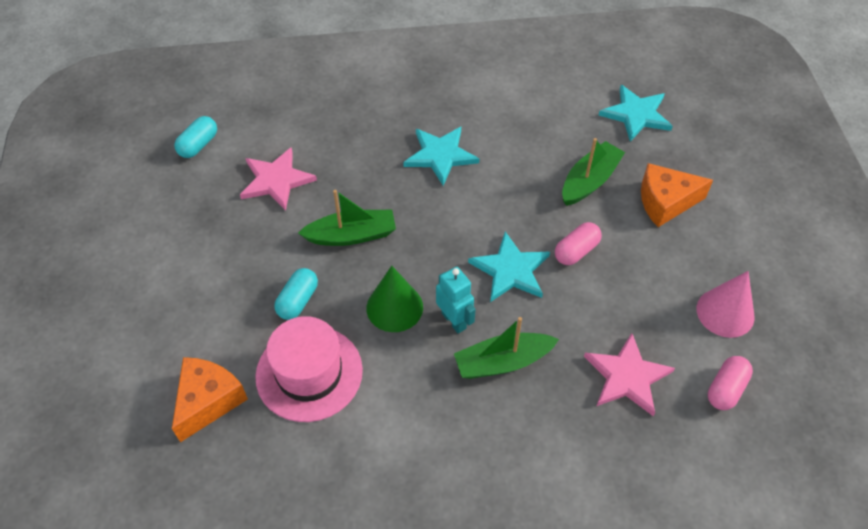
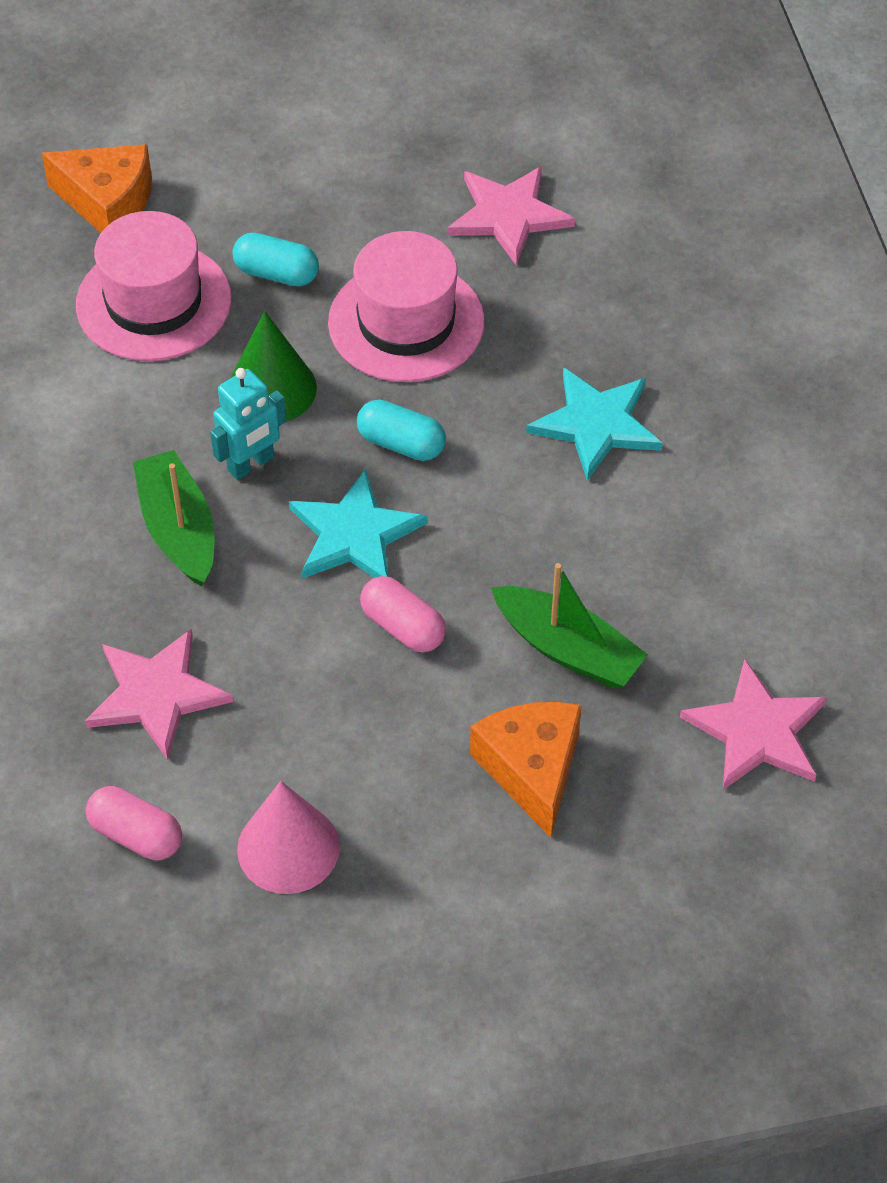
camera: 85 degrees right, 0 degrees up
(198, 145) = (570, 111): turquoise capsule -> turquoise capsule (401, 443)
(352, 235) = (406, 322): green boat -> pink hat
(636, 114) = (757, 731): turquoise star -> pink star

